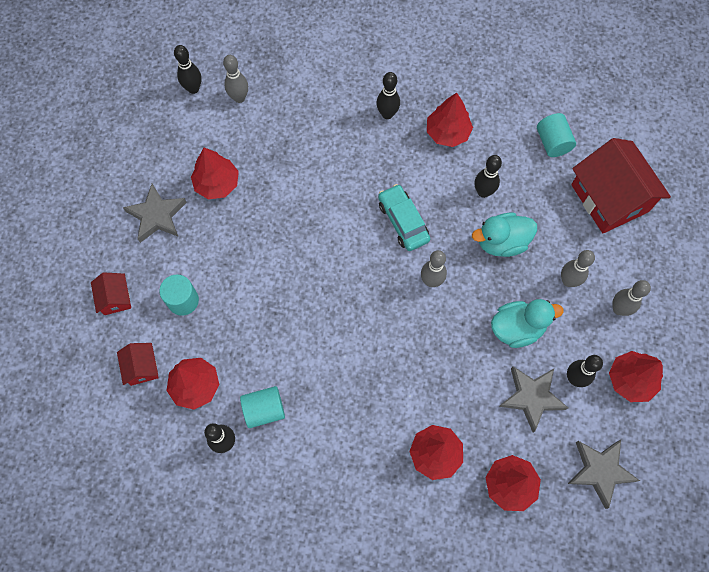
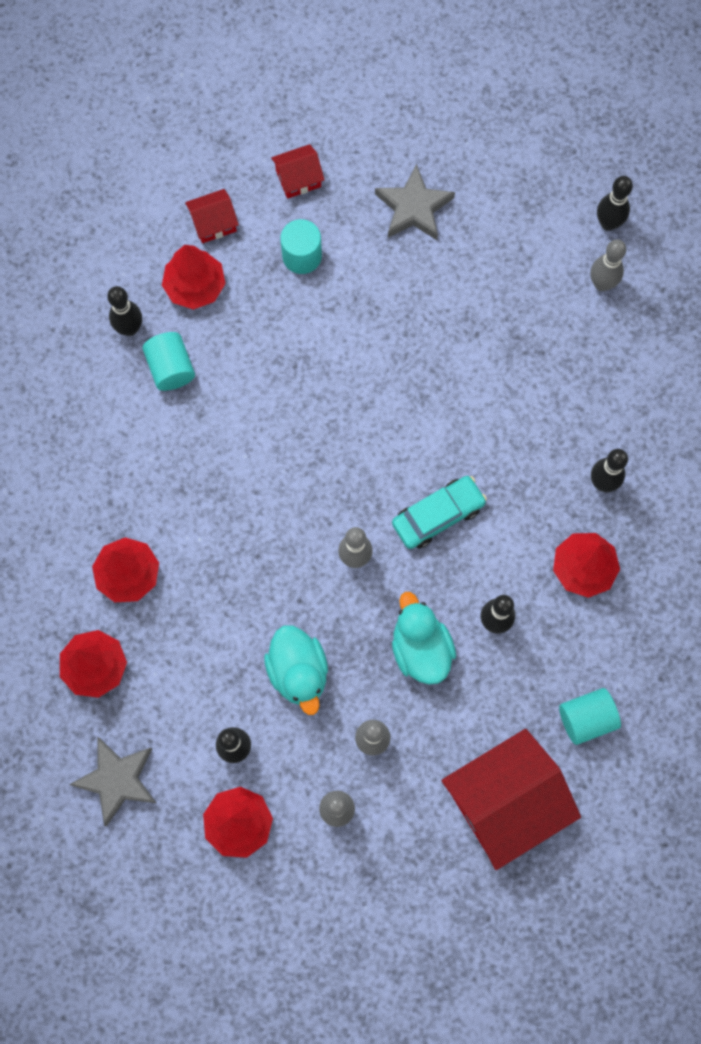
camera: 85 degrees right, 5 degrees up
(217, 184) = (467, 273): red tree -> none
(531, 397) = (207, 692): grey star -> none

